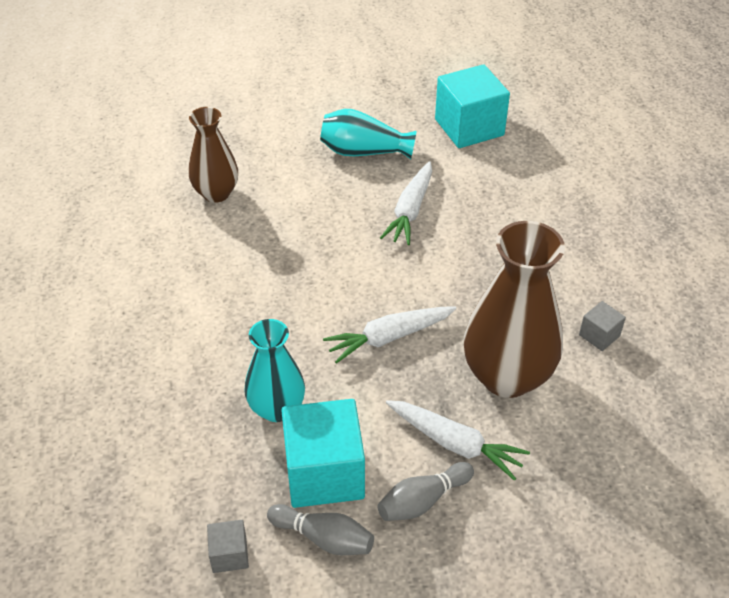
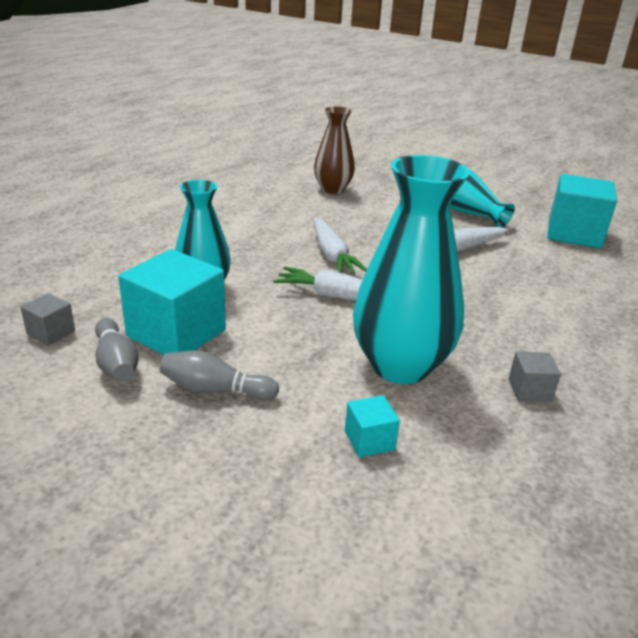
camera: 40 degrees right, 15 degrees down
(455, 444) = (294, 376): white carrot -> white carrot (332, 255)
(507, 376) = (400, 366): brown vase -> turquoise vase
(560, 458) = (369, 440): none -> turquoise cube

